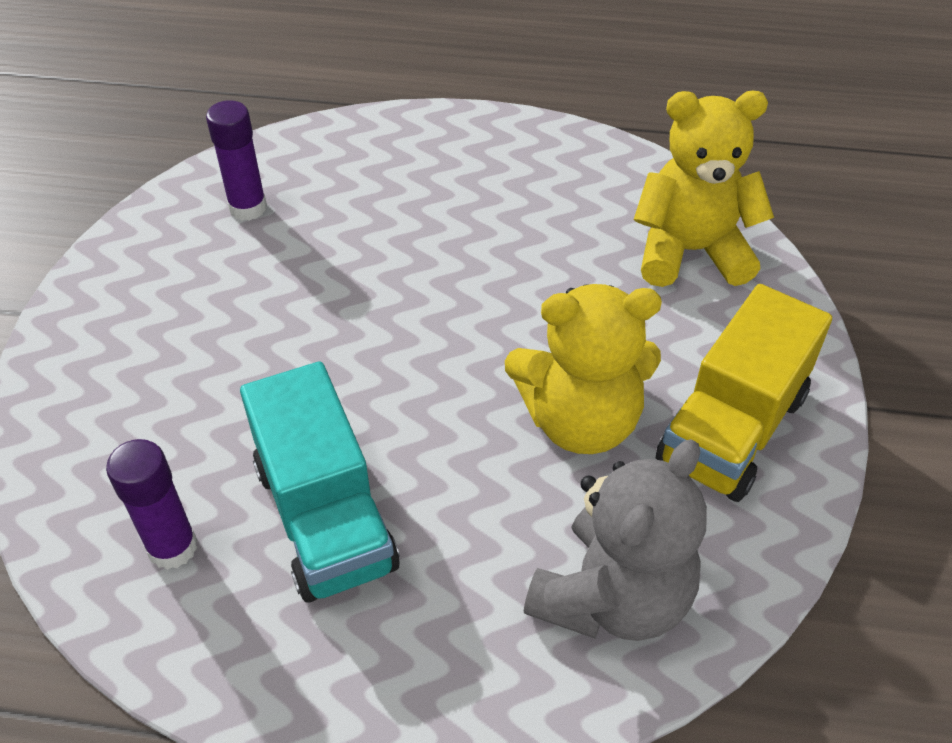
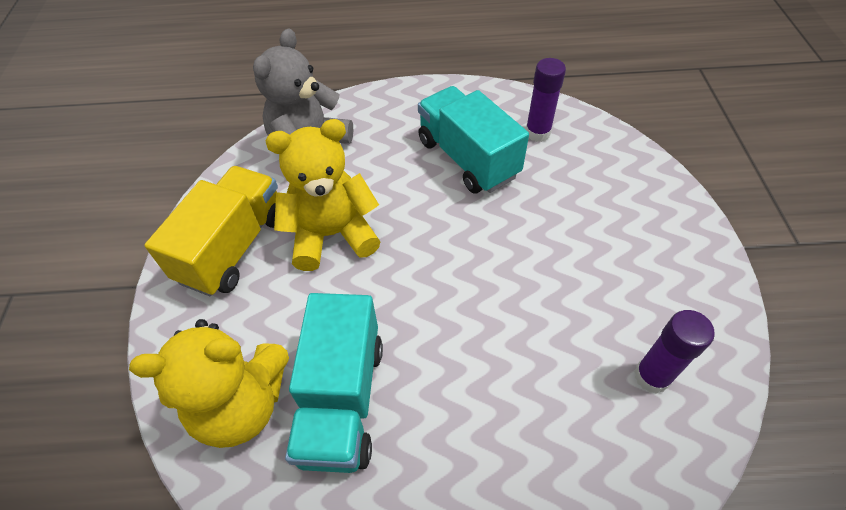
camera: 170 degrees right, 5 degrees up
(580, 239) = (342, 400): none -> turquoise truck

